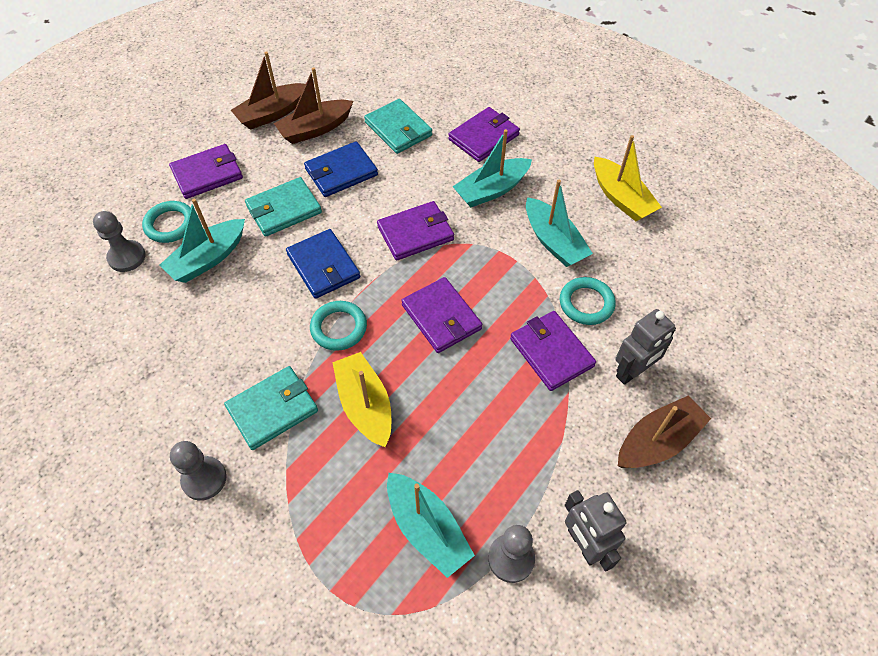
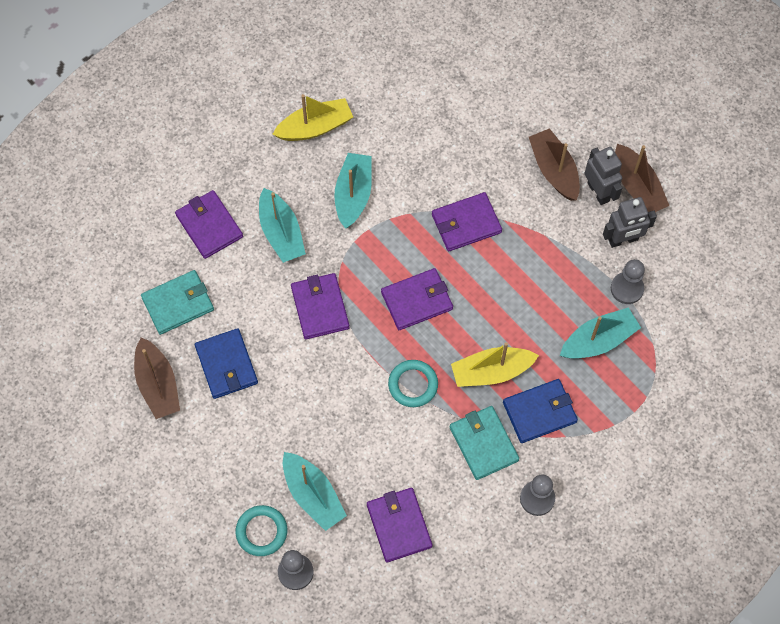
camera: 80 degrees left, 10 degrees up
(207, 174) = (199, 495): purple wallet -> purple wallet (399, 525)
(272, 114) = (123, 427): brown boat -> brown boat (637, 187)
(284, 209) = (265, 423): turquoise wallet -> none
(323, 266) = (342, 391): blue wallet -> blue wallet (539, 412)
(553, 241) = (353, 195): turquoise boat -> turquoise boat turned 60 degrees counterclockwise
(586, 303) = (424, 186): turquoise ring -> none
(632, 372) = (493, 170): grey robot -> grey robot (598, 192)

